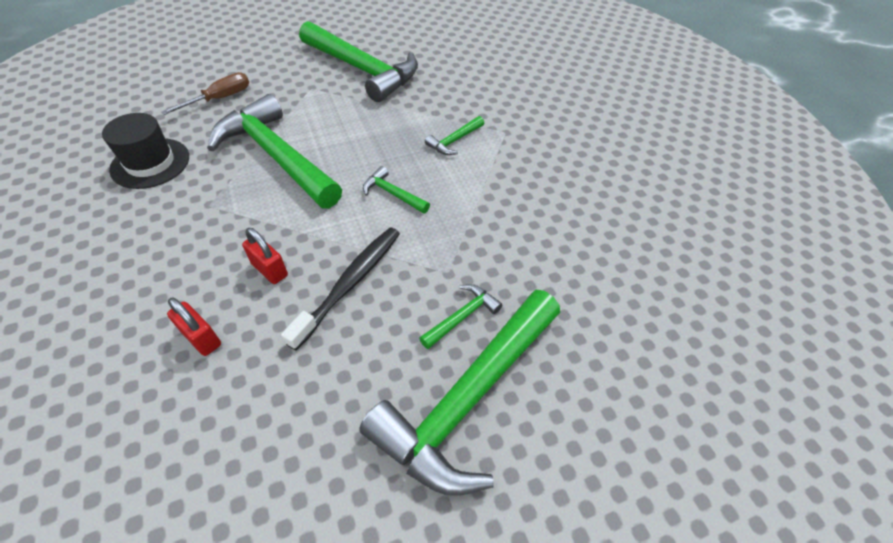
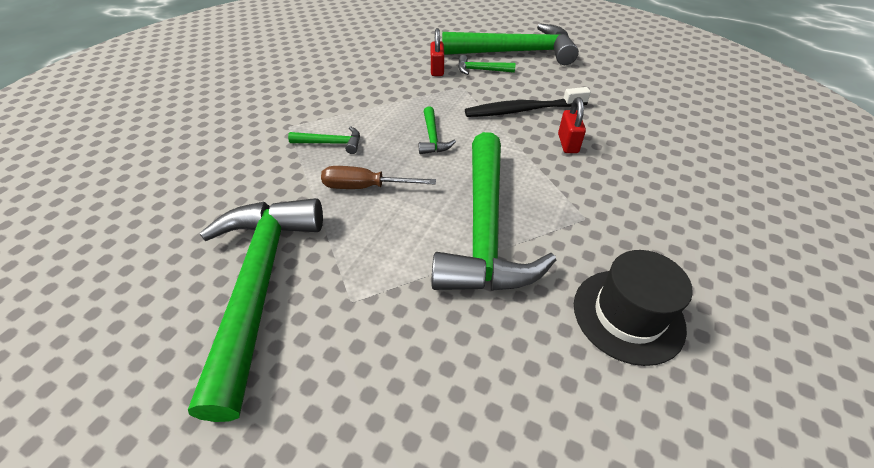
camera: 130 degrees left, 5 degrees down
(202, 338) = (637, 134): red padlock -> red padlock (437, 70)
(220, 99) = (475, 379): brown screwdriver -> brown screwdriver (365, 187)

